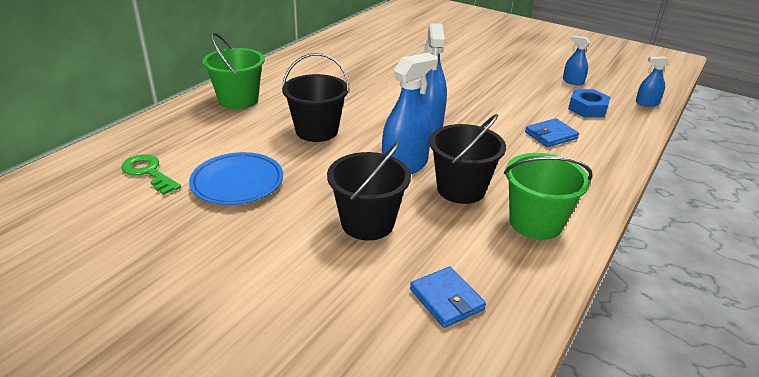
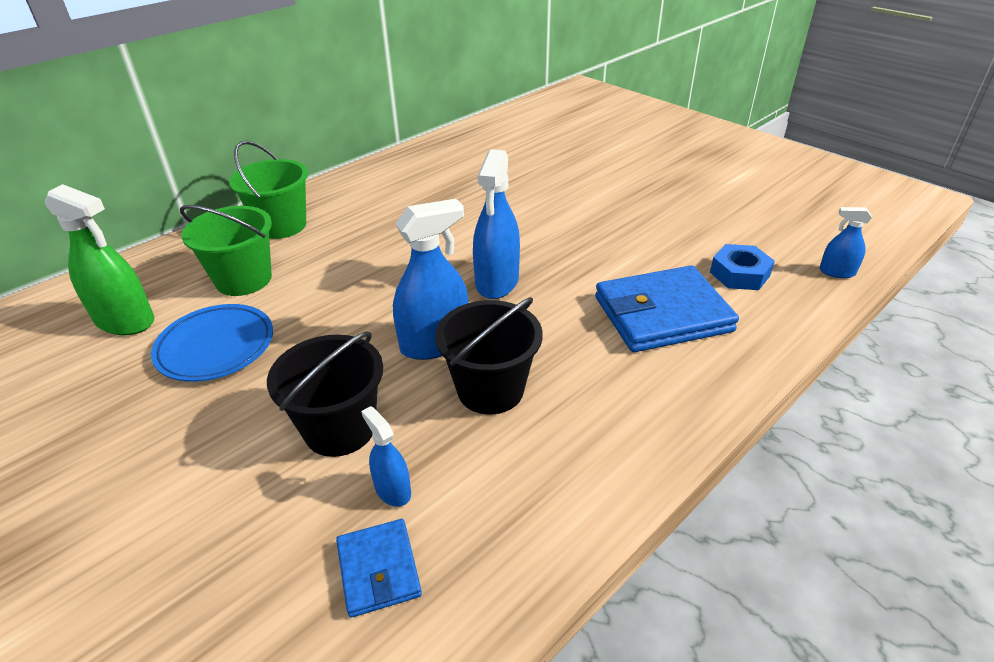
camera: 15 degrees right, 5 degrees up
(149, 172) = (125, 321): green key -> green spray bottle
(317, 131) = (351, 279): black bucket -> none
(535, 223) = (567, 459): green bucket -> green bucket (243, 279)
(551, 135) = (662, 314): blue wallet -> blue wallet, size x1.91
(573, 81) = (739, 227): blue spray bottle -> blue spray bottle (392, 490)

